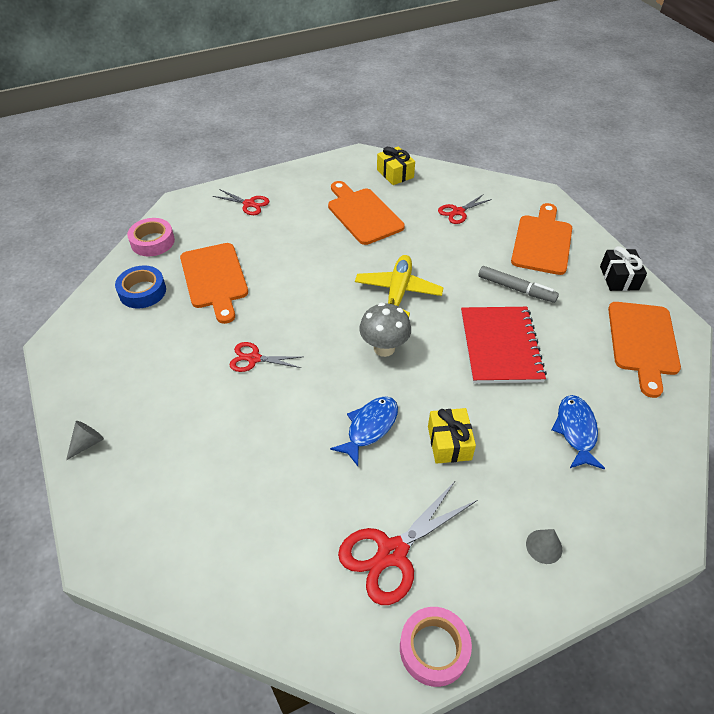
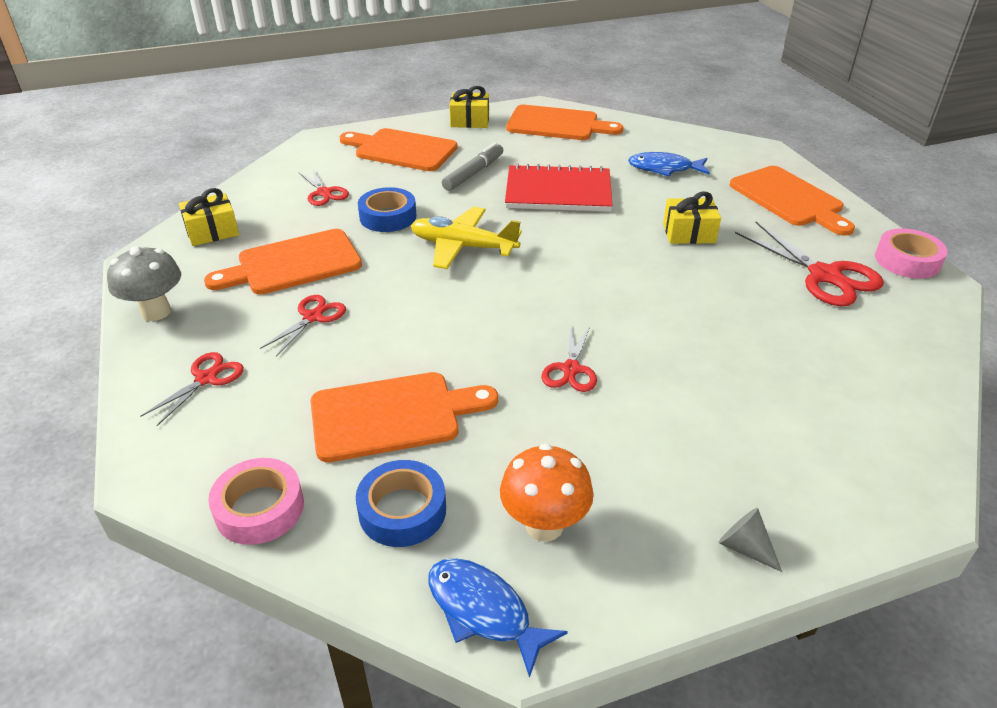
camera: 85 degrees left, 10 degrees down
(122, 349) = (544, 525): none -> orange mushroom
(306, 232) = (313, 317): none -> red scissors
(369, 428) = (676, 280): blue fish -> blue fish (484, 611)
(384, 348) = (557, 263): grey mushroom -> grey mushroom (156, 312)
(432, 248) = (388, 217): none -> blue tape
(544, 546) = (789, 199): grey cone -> orange cutting board
(619, 278) = (470, 121): black gift -> yellow gift

